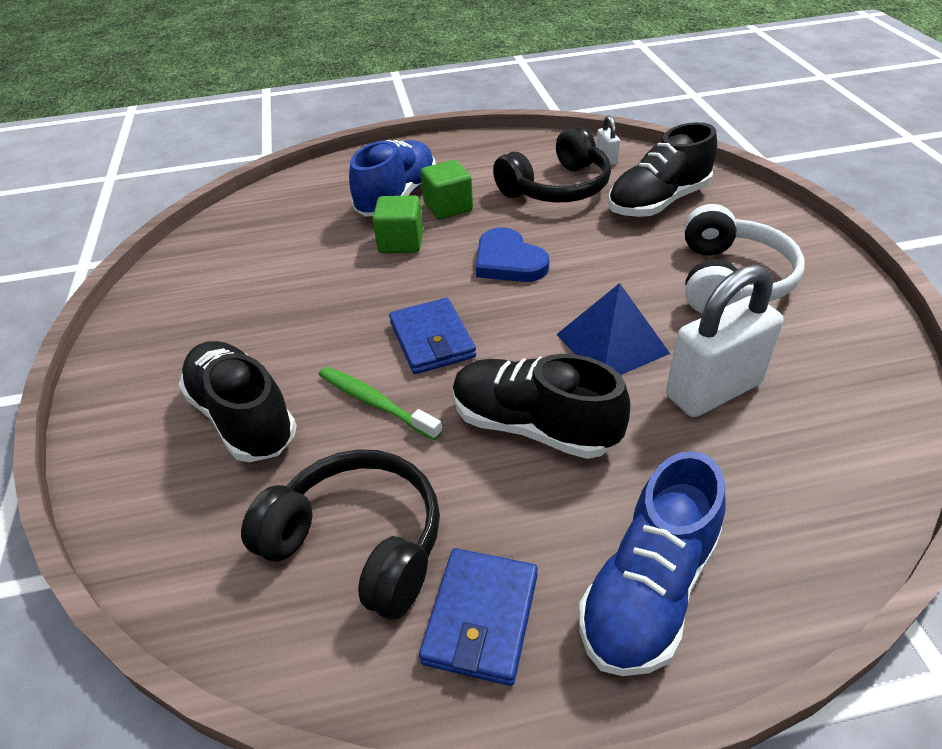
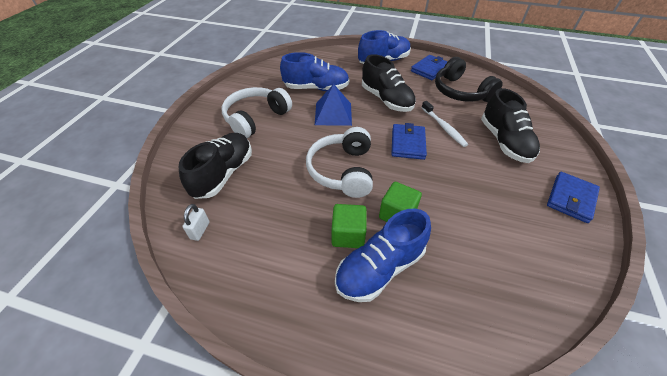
camera: 155 degrees left, 5 degrees up
(142, 350) = (571, 198): none -> blue wallet
(375, 403) = (443, 127): green toothbrush -> white toothbrush
(508, 261) = (342, 170): blue heart -> white headphones
(556, 187) = (263, 217): black headphones -> none
(658, 202) = (223, 174): black shoe -> black shoe turned 60 degrees counterclockwise
(713, 390) = (316, 88): white padlock -> blue shoe

